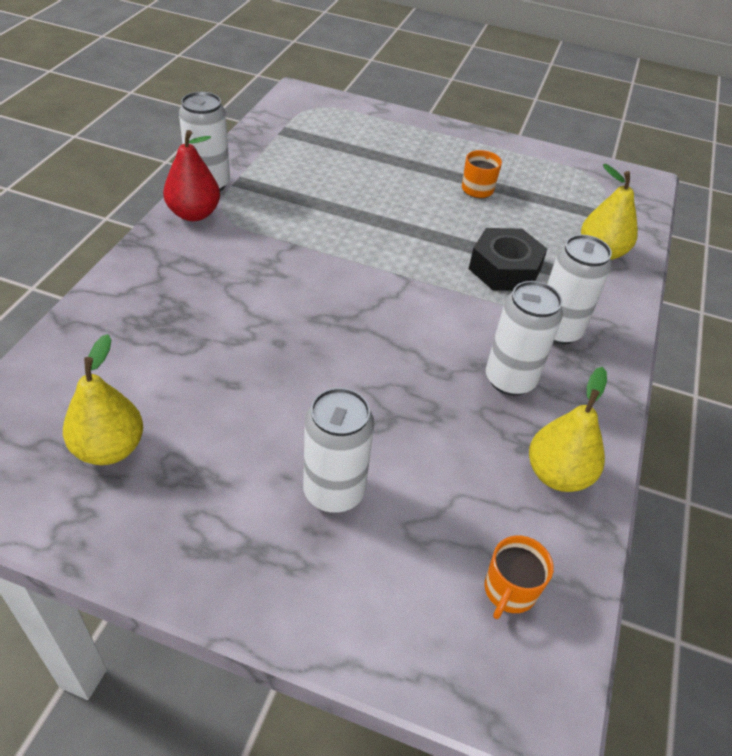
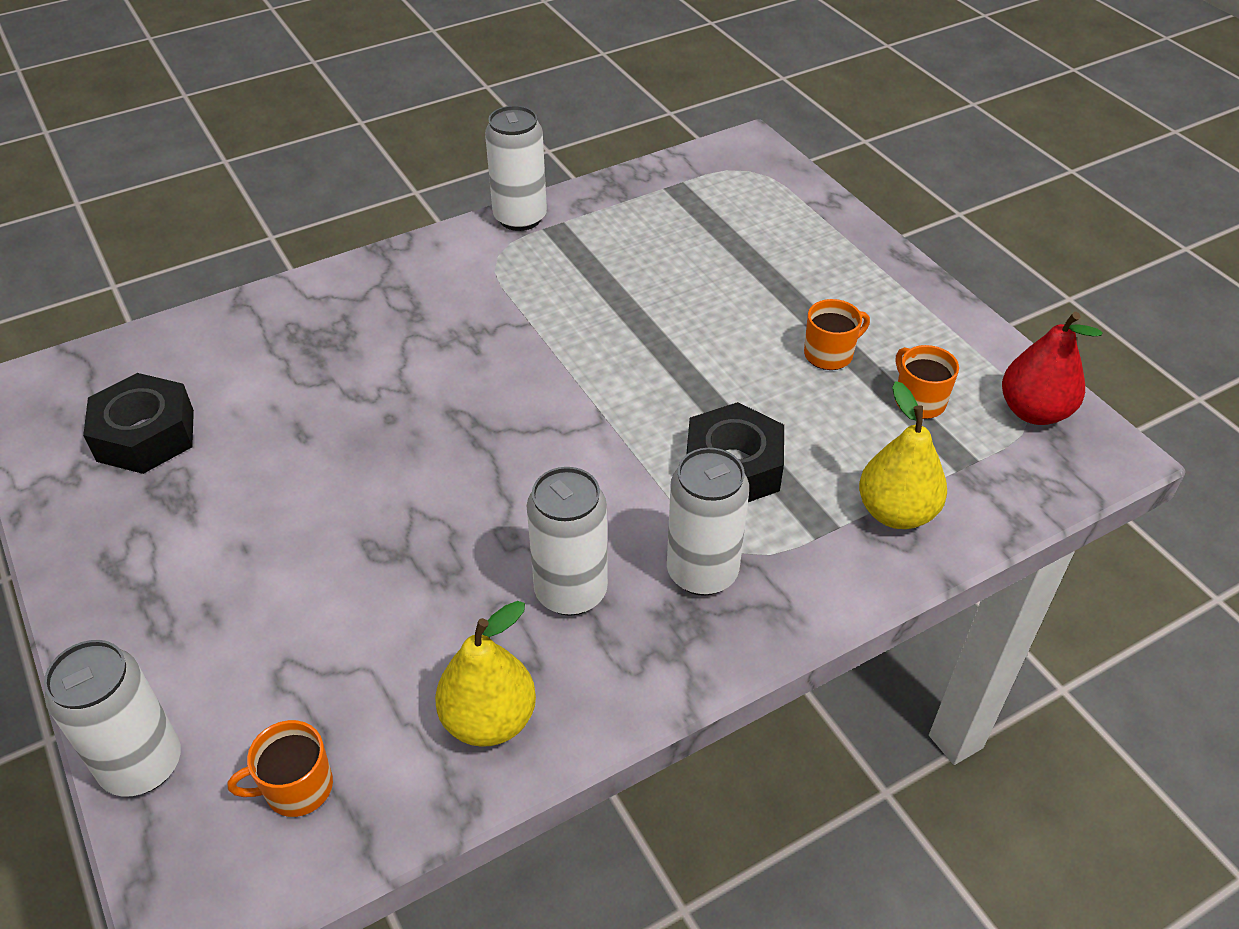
camera: 45 degrees right, 0 degrees up
(109, 448) = (145, 435): yellow pear -> black nut
(194, 214) = (468, 245): red pear -> red pear (1034, 411)
(334, 492) = (264, 588): white can -> white can (142, 765)
(545, 193) = (919, 401): none -> orange mug

